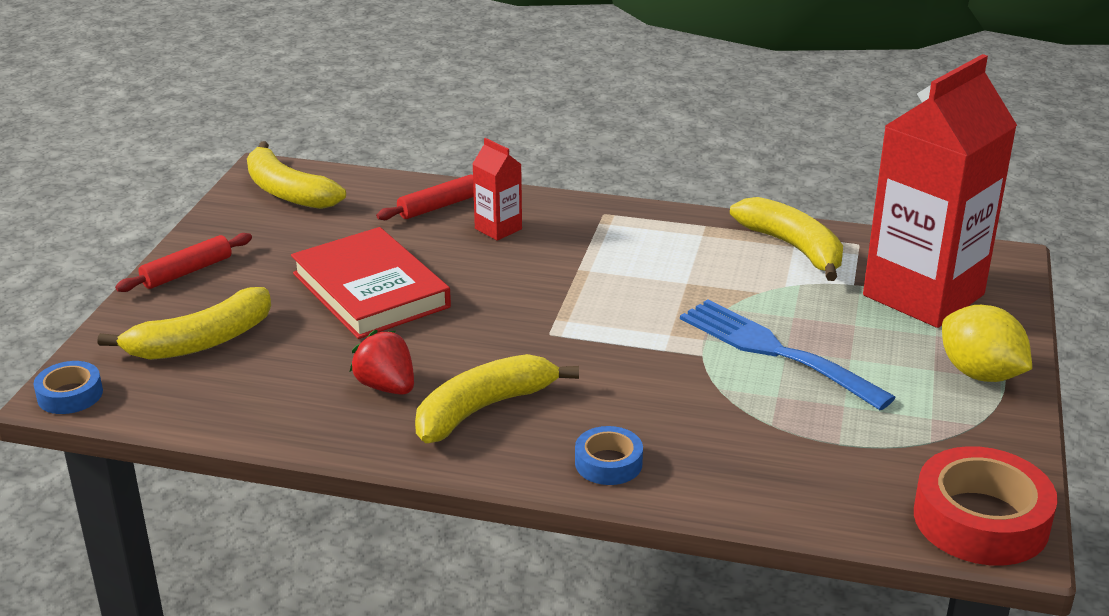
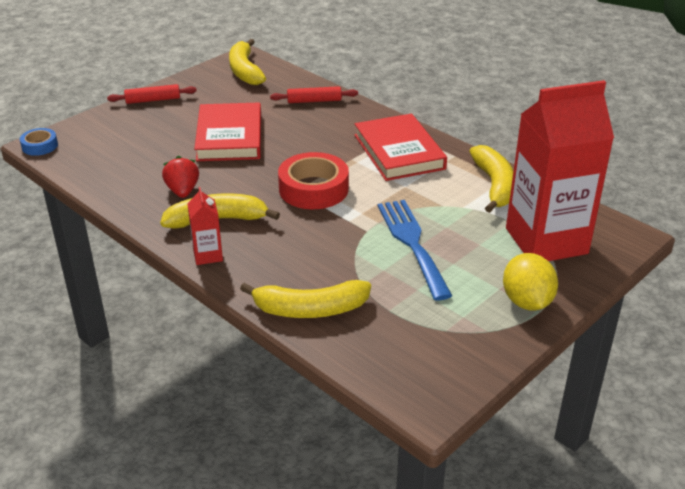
camera: 30 degrees right, 5 degrees up
(201, 342) = (122, 138): yellow banana -> yellow banana (310, 309)
(498, 229) = (332, 123): red carton -> red carton (208, 255)
(608, 463) = (249, 272): blue tape -> none
(630, 241) = (399, 152): none -> red book
(981, 520) = (423, 387): red tape -> red tape (313, 189)

